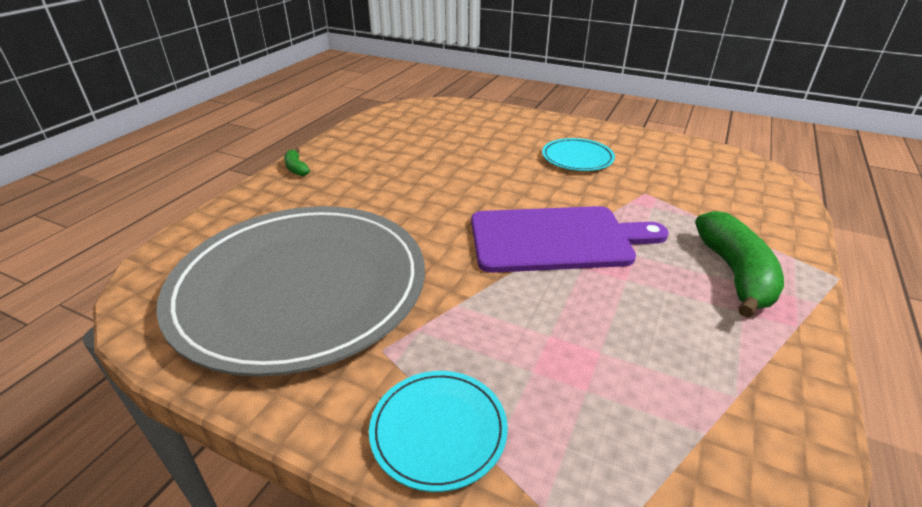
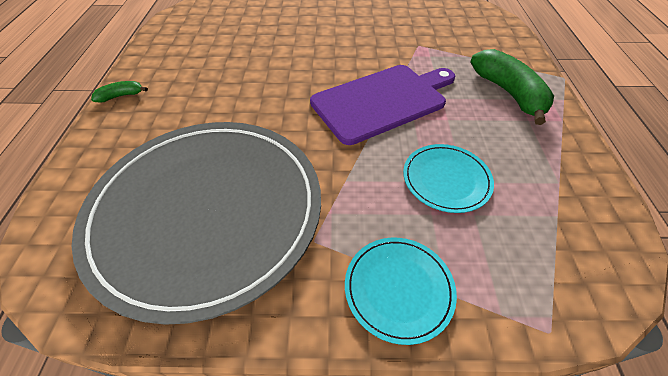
camera: 25 degrees left, 15 degrees up
(296, 168) = (121, 96): green banana -> green banana turned 120 degrees clockwise
(577, 158) = (355, 27): turquoise plate -> turquoise plate (446, 179)

